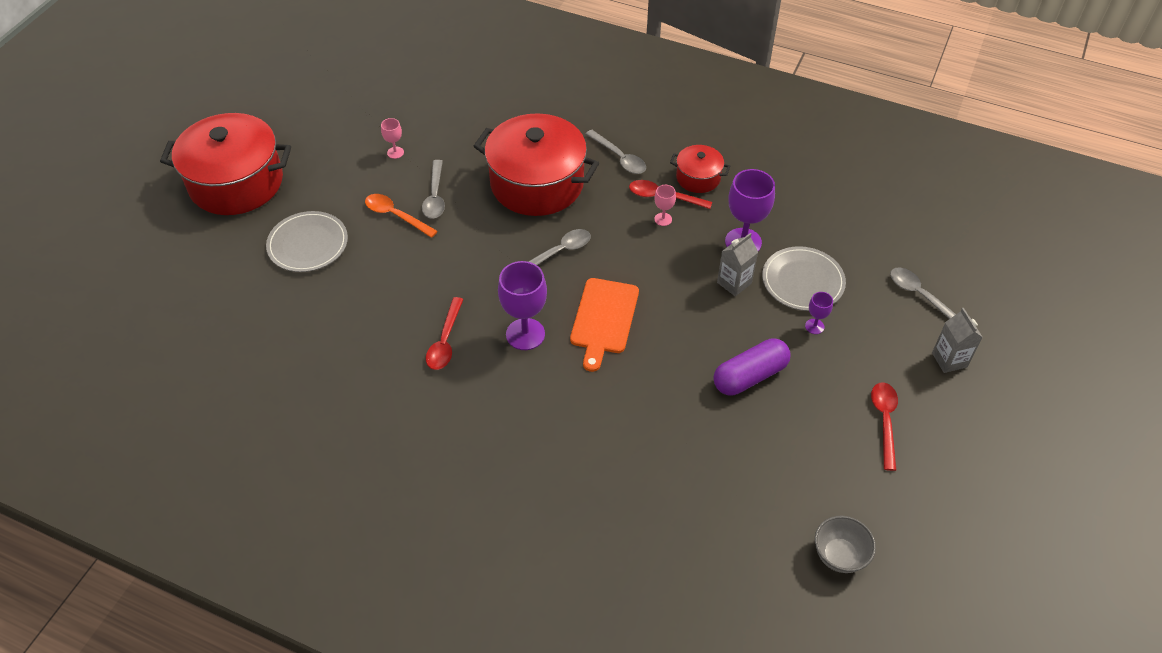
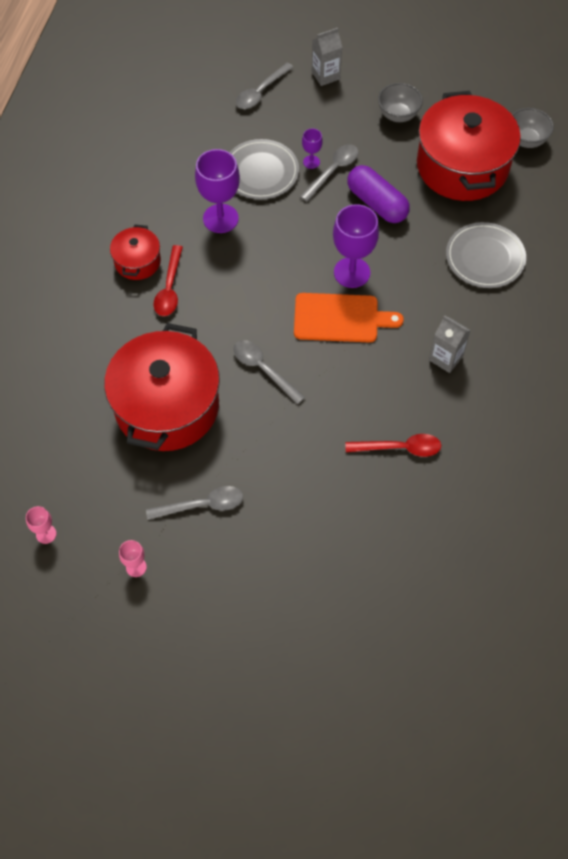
camera: 100 degrees left, 10 degrees up
(236, 183) = (215, 745): red pot -> red pot (462, 166)
(308, 244) = (299, 622): grey plate -> grey plate (485, 257)
(396, 215) = (239, 539): orange spoon -> none
(525, 334) = (374, 380): purple goblet -> purple goblet (352, 272)
(619, 158) = (116, 334): grey spoon -> grey spoon (333, 171)
(663, 219) = (201, 285): pink goblet -> pink goblet (46, 534)
(734, 283) = (273, 222): grey carton -> grey carton (445, 358)
(884, 421) = (398, 115): red spoon -> grey bowl

